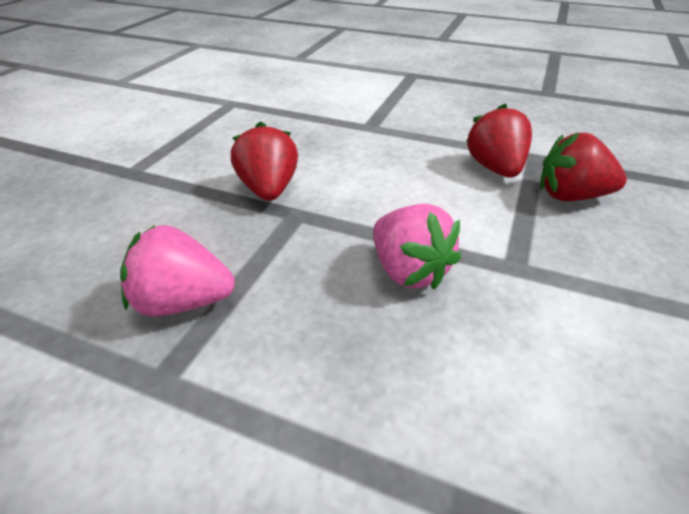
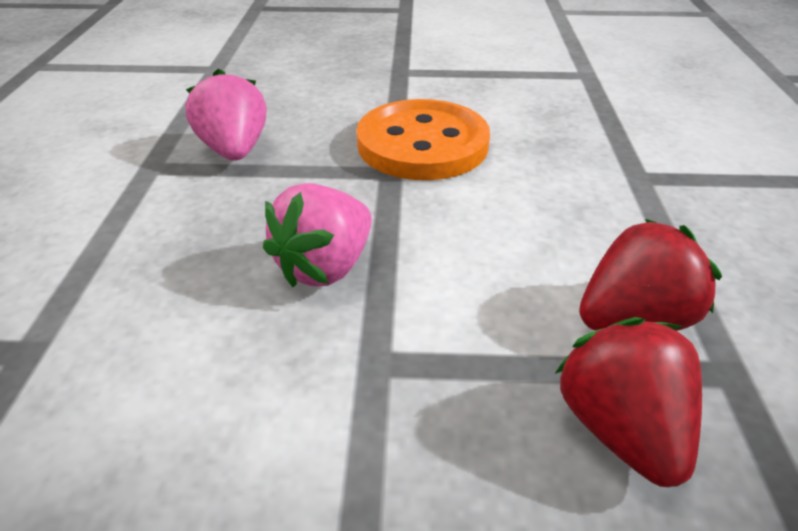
camera: 70 degrees right, 0 degrees up
(268, 190) = (422, 144): red strawberry -> orange button

